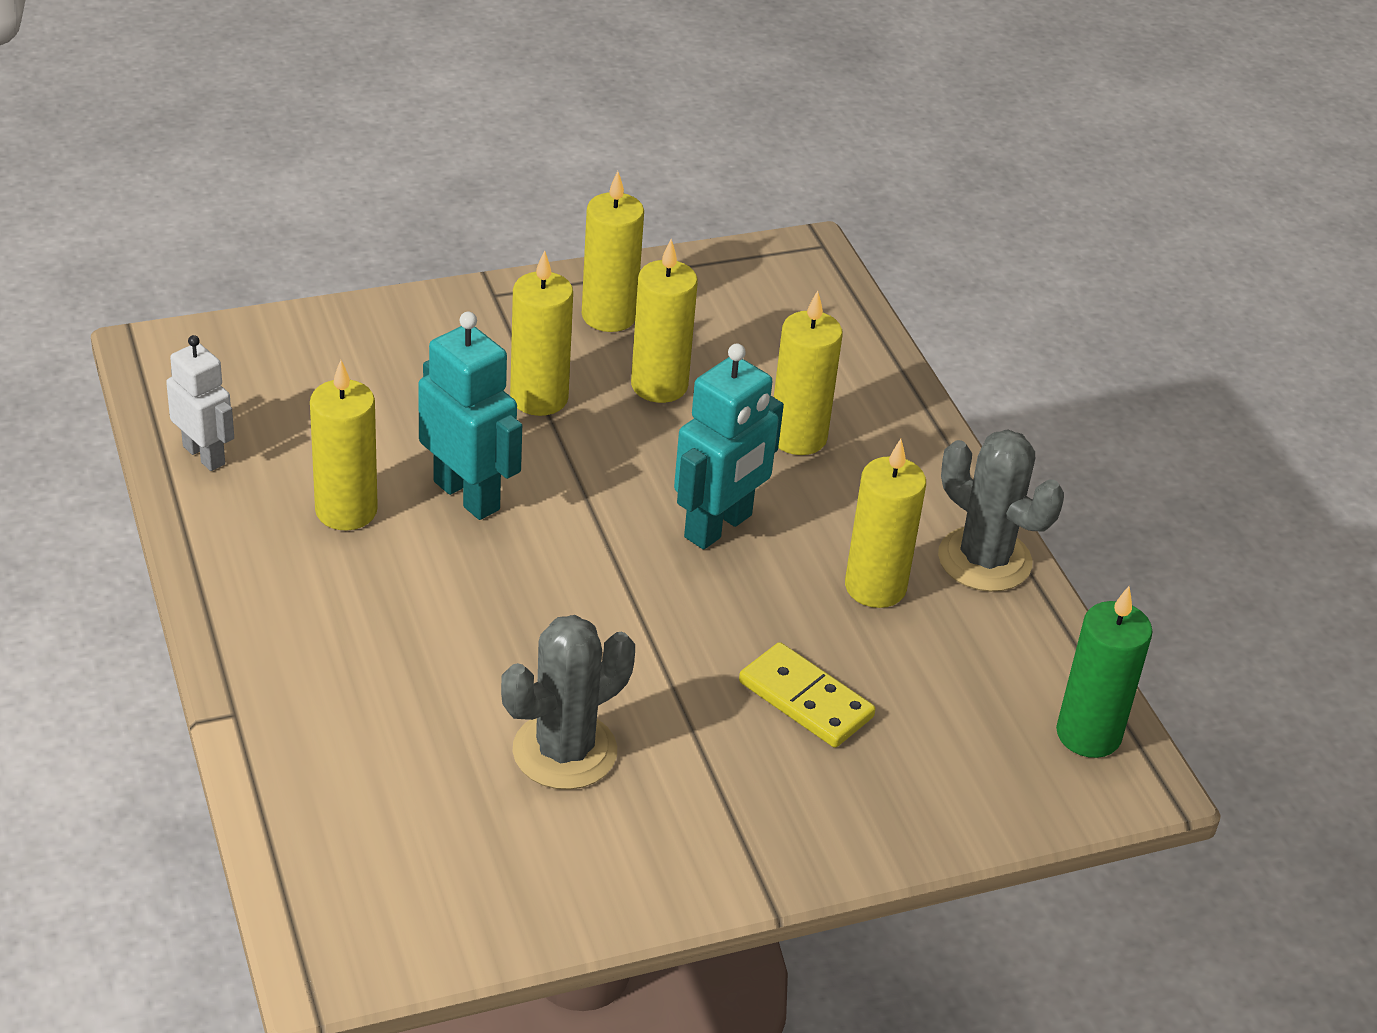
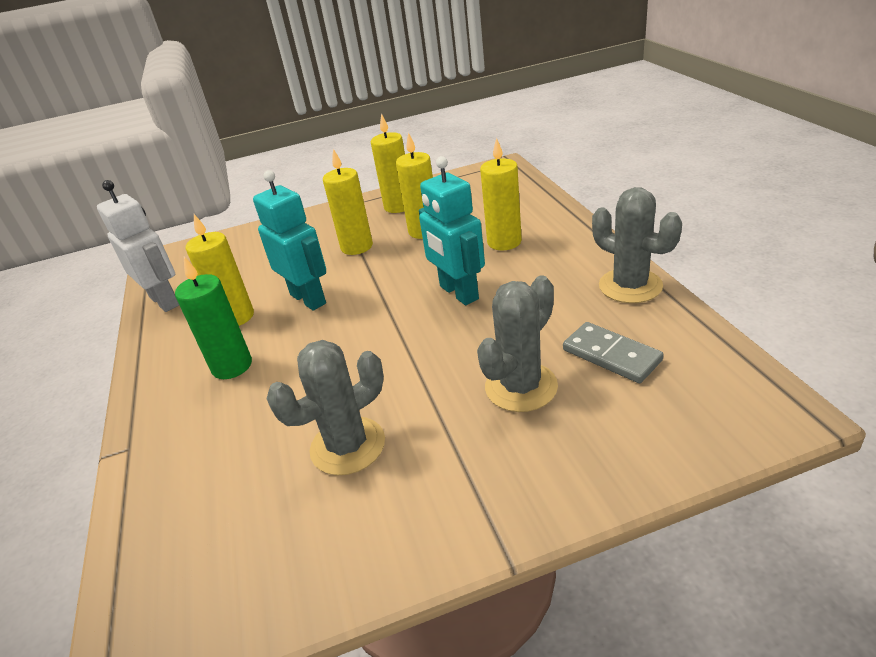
camera: 10 degrees right, 5 degrees down
(204, 455) = (165, 301): white robot -> white robot, size x1.51
(719, 527) = (458, 293): turquoise robot -> turquoise robot turned 105 degrees clockwise
(806, 699) = (521, 387): yellow domino -> grey cactus
(875, 587) = (561, 311): yellow candle -> none
(936, 670) = (611, 355): none -> grey domino
(1088, 734) = (735, 383): green candle -> green candle (232, 366)

